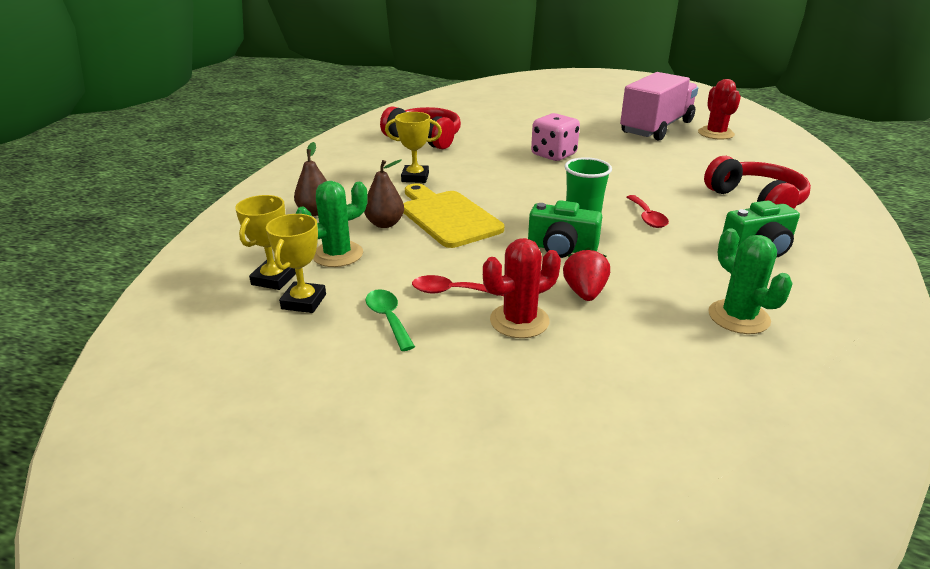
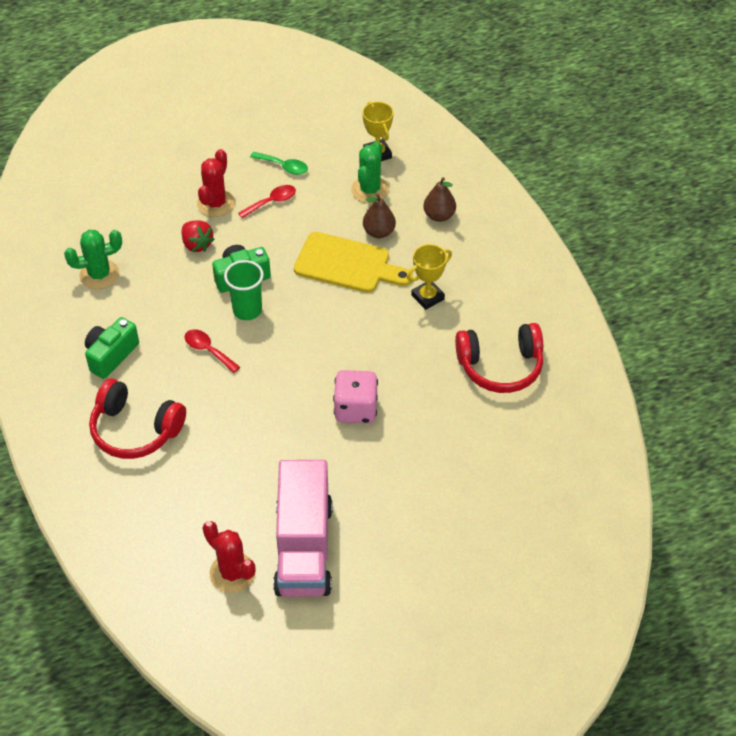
camera: 140 degrees right, 20 degrees up
(303, 302) = (339, 151): yellow trophy -> none
(738, 317) = (99, 274): green cactus -> green cactus turned 45 degrees counterclockwise

